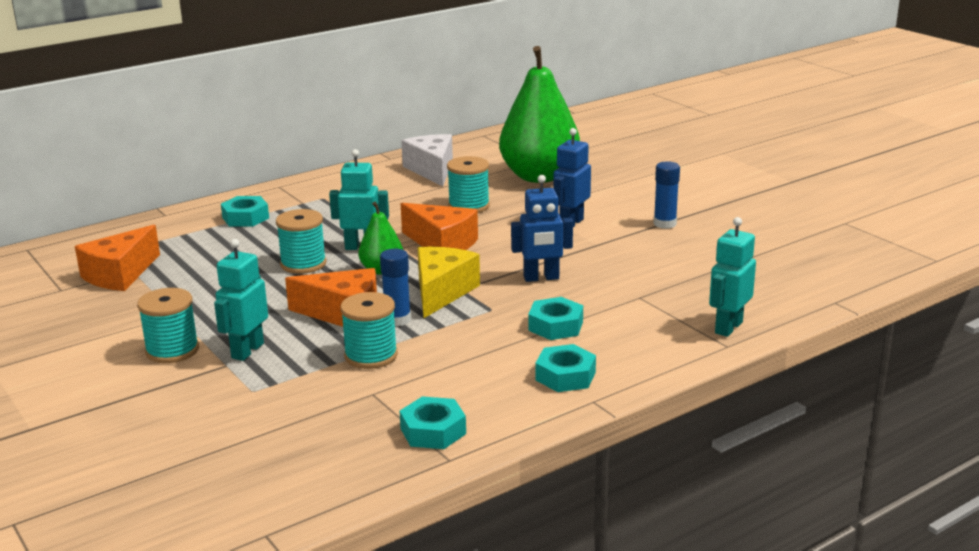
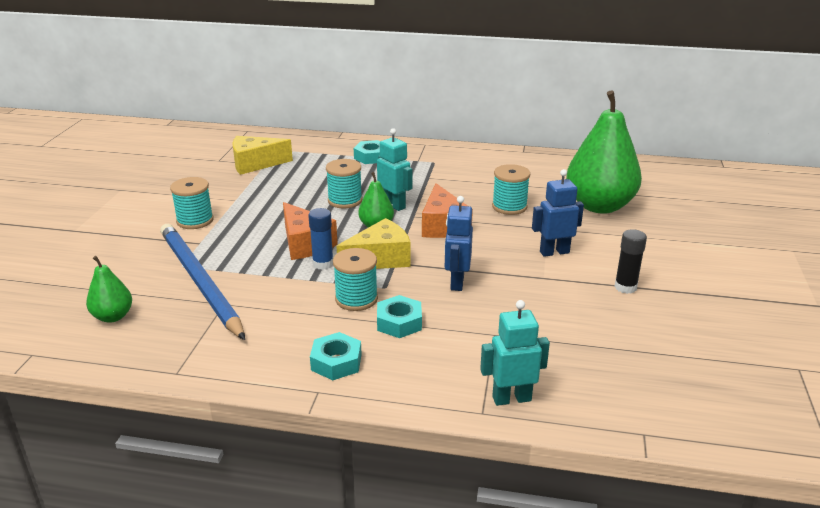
camera: 45 degrees right, 5 degrees up
(120, 274) = (255, 164): orange cheese -> yellow cheese
(247, 351) = (222, 240): turquoise robot -> none
(280, 462) = (113, 316): none -> green pear
(305, 391) = (199, 281): none -> blue pencil
(371, 356) = (267, 279): turquoise spool -> turquoise spool (356, 299)
(432, 170) = (534, 170): white cheese -> none
(433, 431) = (203, 349): turquoise nut -> none
(541, 278) = (456, 282): blue robot -> blue robot turned 60 degrees clockwise
(665, 224) = (625, 287): blue glue stick -> black glue stick

